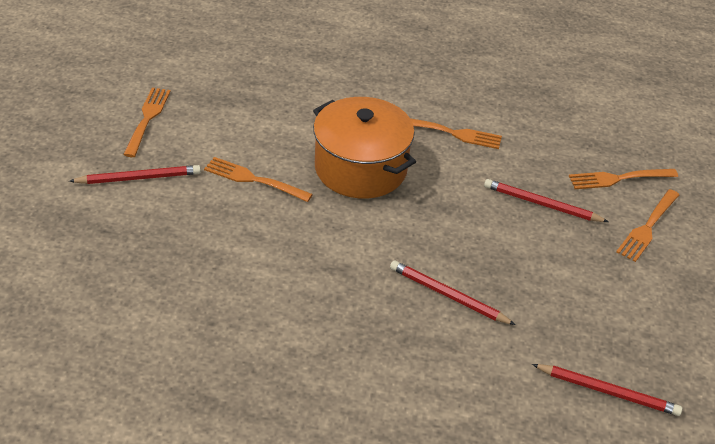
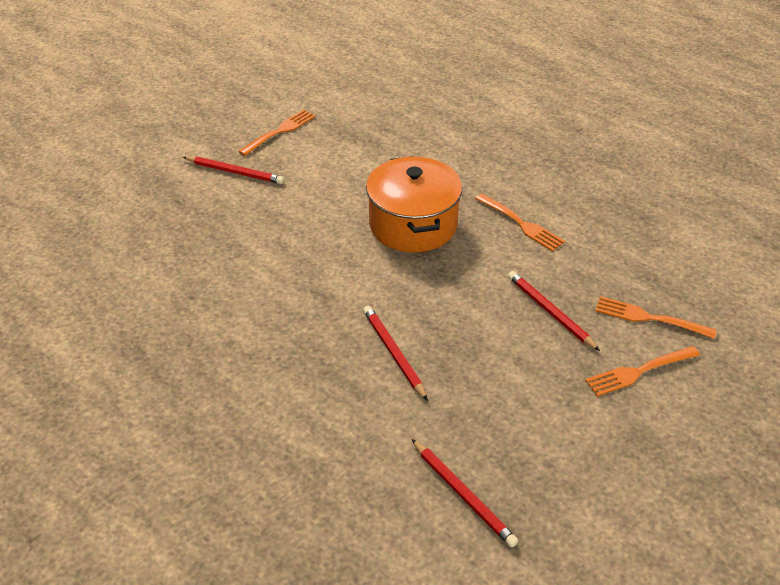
camera: 35 degrees right, 0 degrees up
(254, 180) = (319, 203): orange fork -> none

